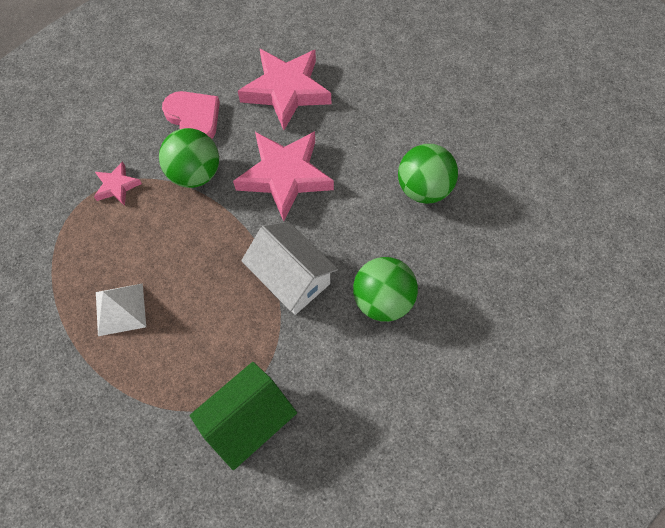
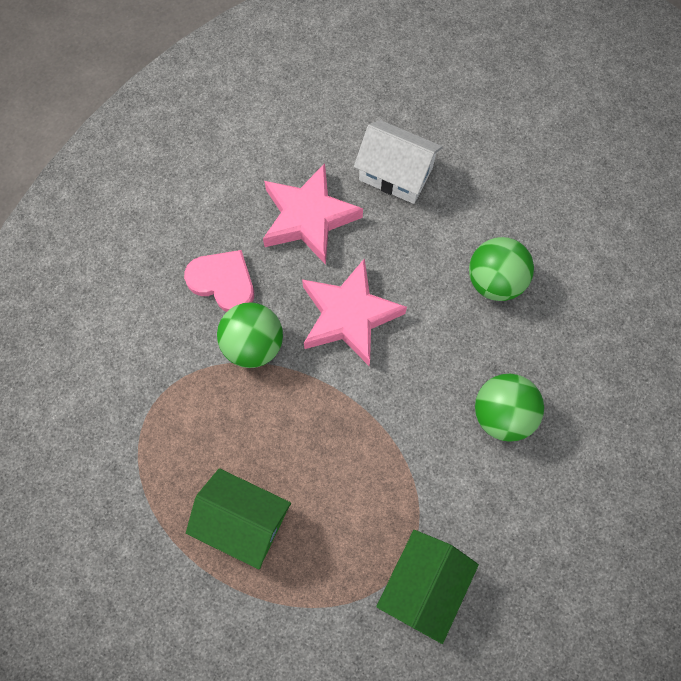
camera: 20 degrees left, 5 degrees up
(117, 186) = (176, 388): pink star -> none
(120, 309) = (243, 521): white pyramid -> green house
(291, 278) = (403, 424): white house -> white house (396, 174)

